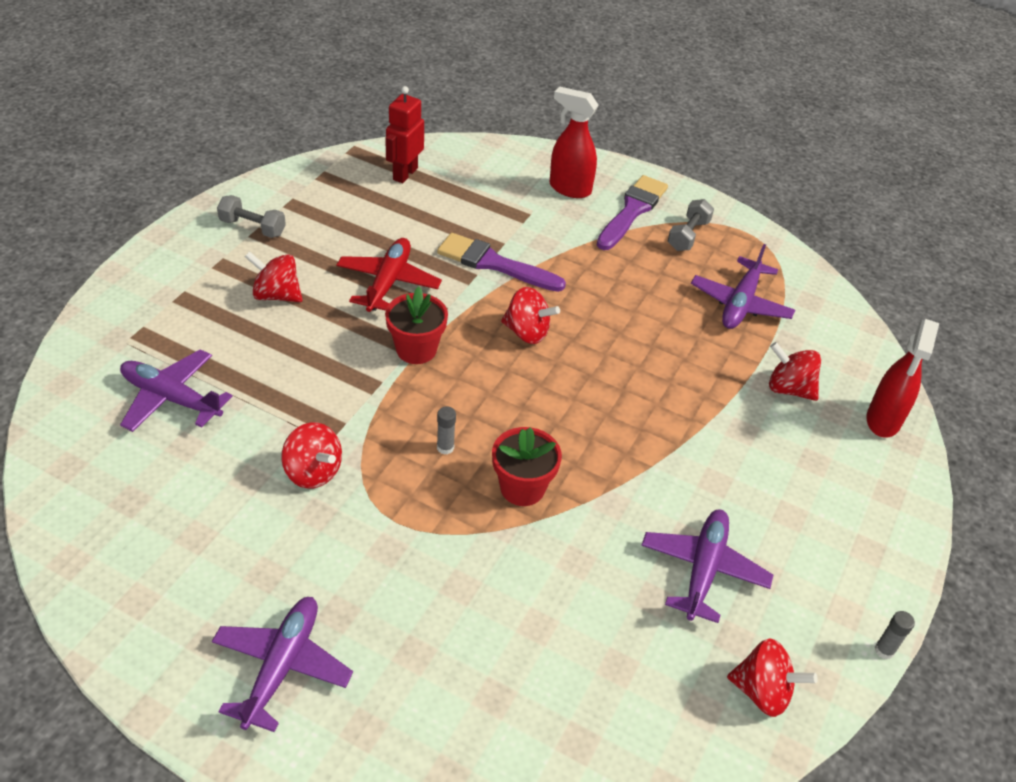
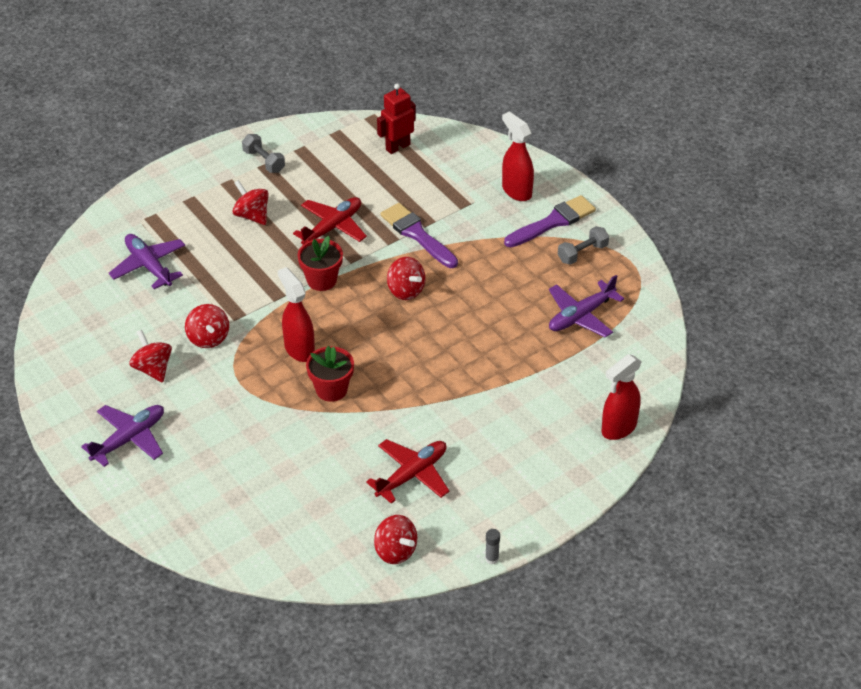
camera: 30 degrees right, 0 degrees up
(445, 447) = (299, 349): grey glue stick -> red spray bottle
(703, 569) = (412, 475): purple plane -> red plane
(789, 388) = (566, 385): red spinning top -> red spinning top (153, 369)

